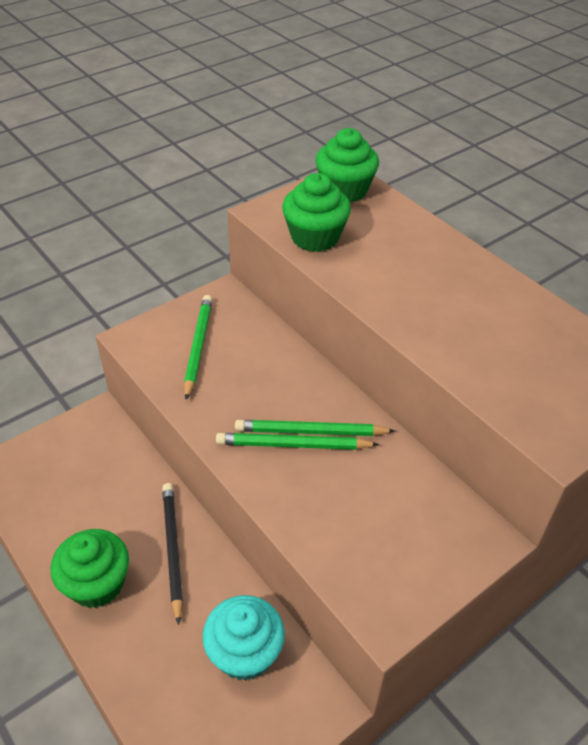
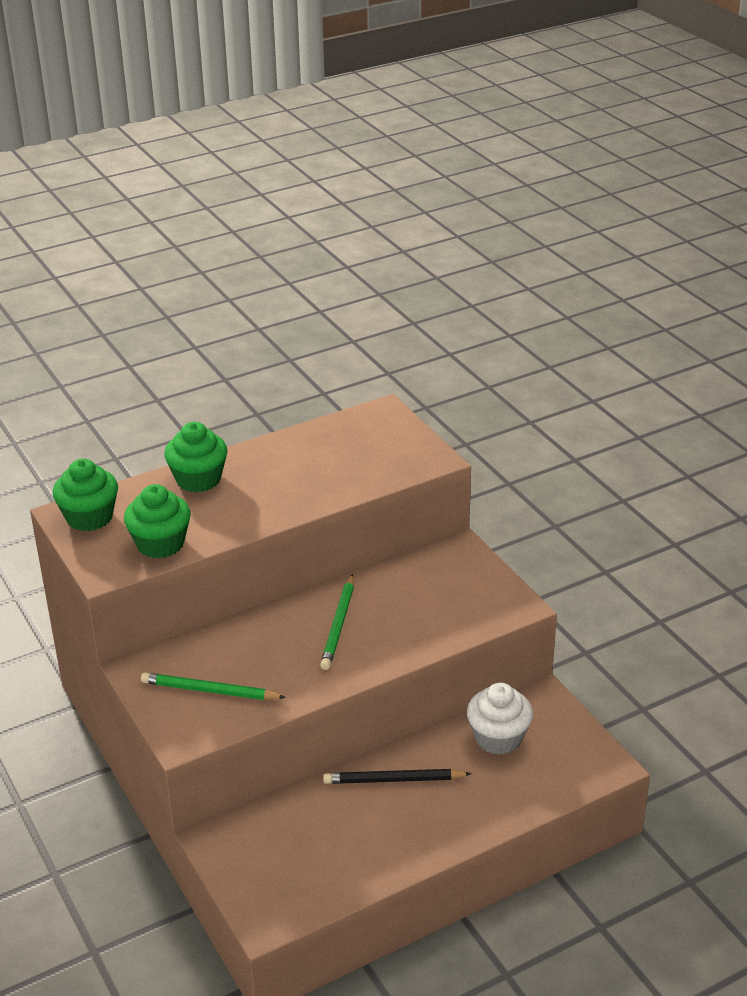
camera: 80 degrees left, 10 degrees down
(97, 584) = (421, 833): green cupcake -> green cupcake (198, 479)
(245, 653) = (498, 738): turquoise cupcake -> white cupcake
(293, 445) = (351, 636): green pencil -> none

